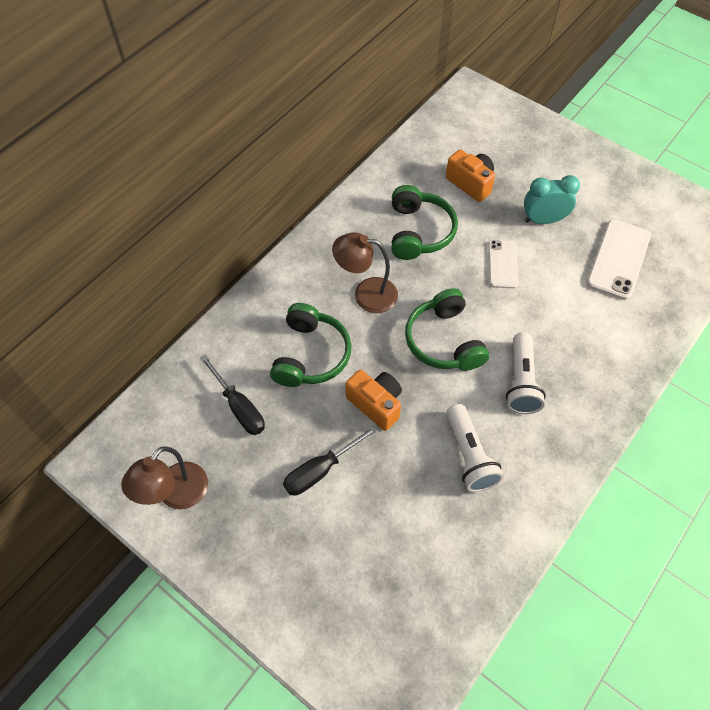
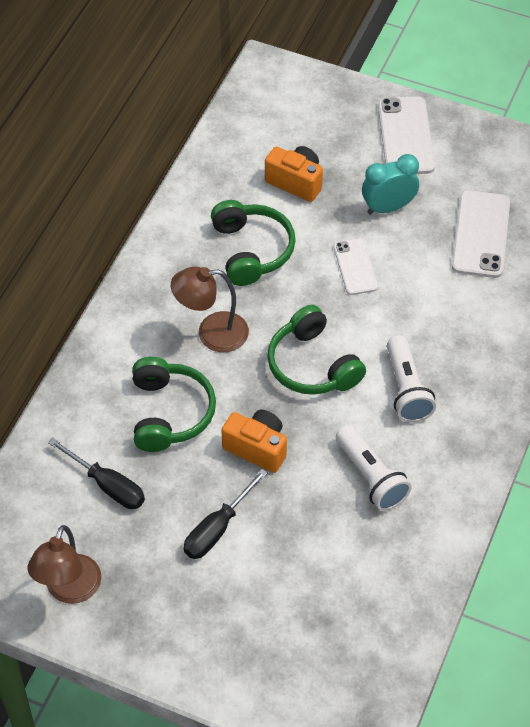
camera: 15 degrees left, 5 degrees down
(572, 164) = (405, 136): none -> white phone

